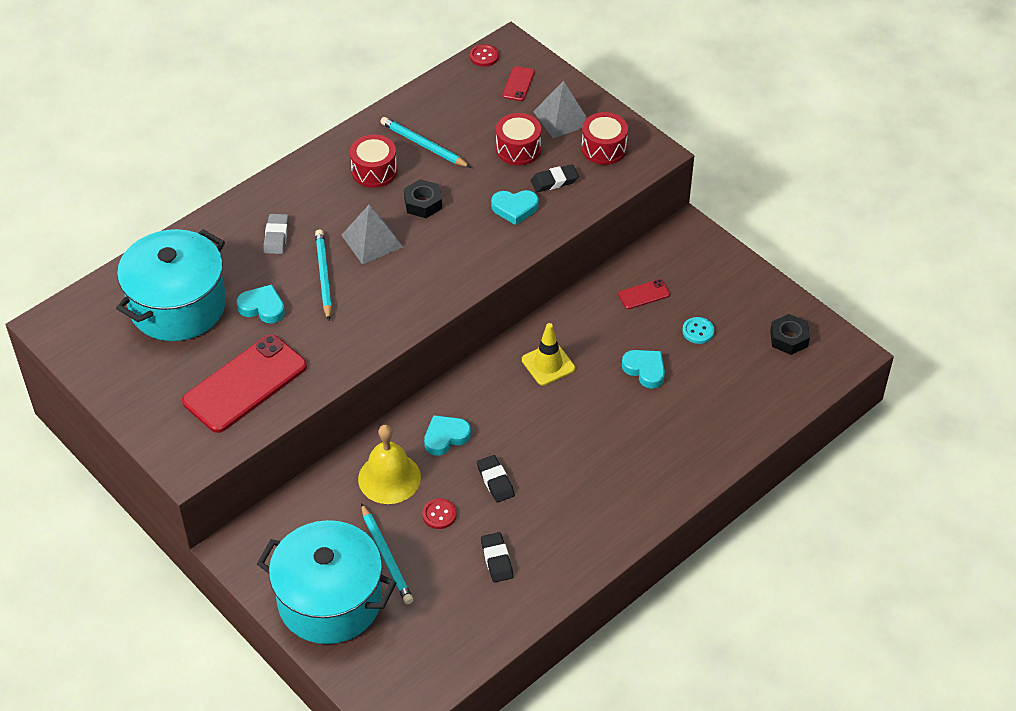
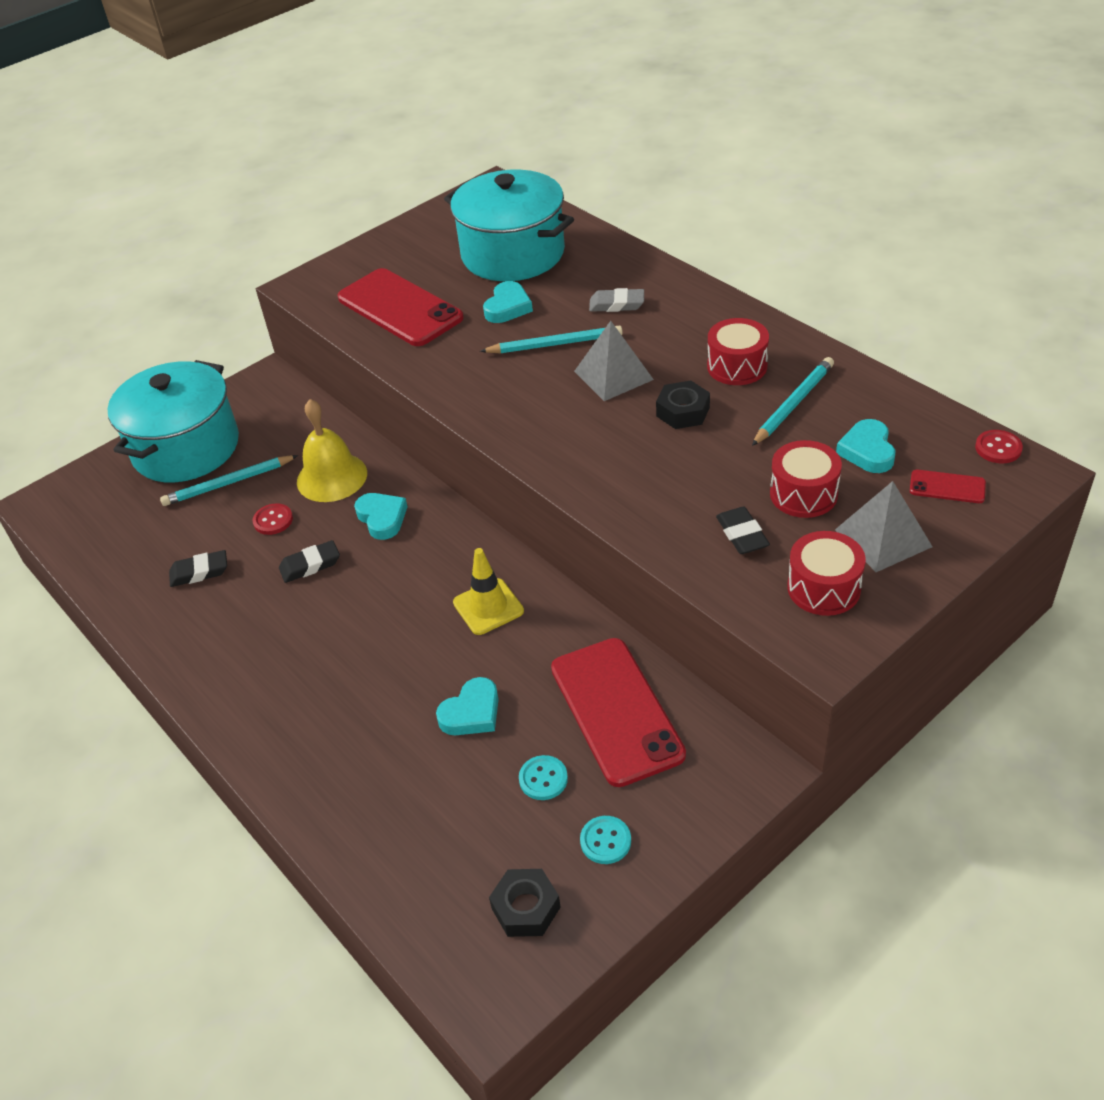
camera: 95 degrees right, 5 degrees down
(515, 208) = (681, 496): turquoise heart -> turquoise heart (867, 451)
(644, 294) = (616, 711): red phone -> red phone, size x2.27
(741, 301) = (605, 841): none -> turquoise button

